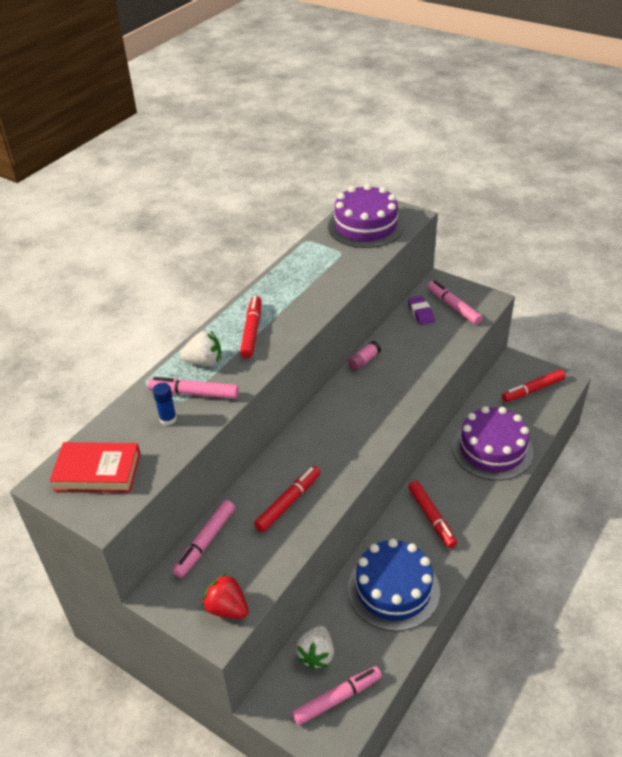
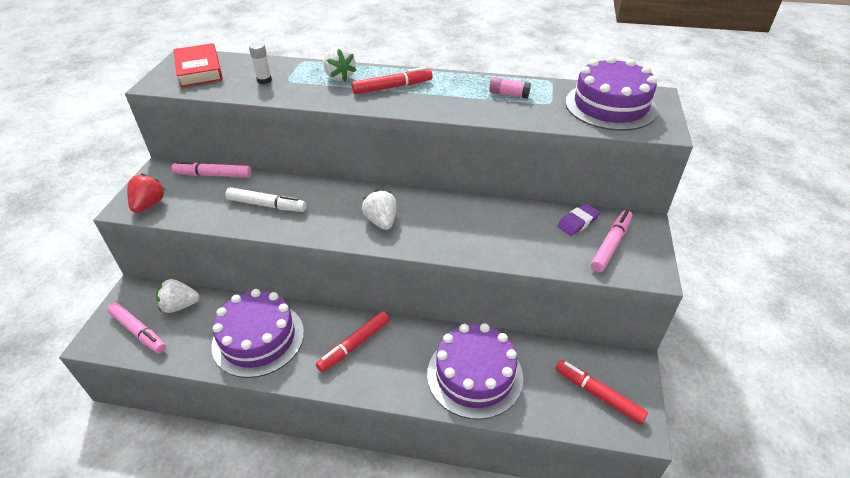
camera: 65 degrees right, 0 degrees up
(168, 419) = (264, 80): blue glue stick -> white glue stick
(194, 393) = (298, 83): pink marker -> none
(288, 503) = (266, 205): red marker -> white marker
(359, 424) = (381, 221): none -> white strawberry
(364, 361) = (472, 201): pink glue stick -> pink glue stick (509, 94)
(393, 589) = (258, 338): blue cake -> purple cake

